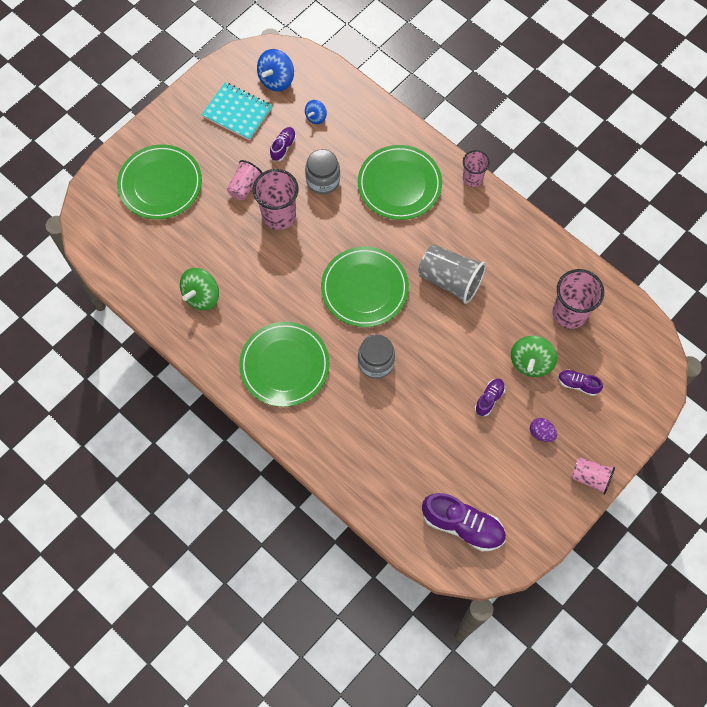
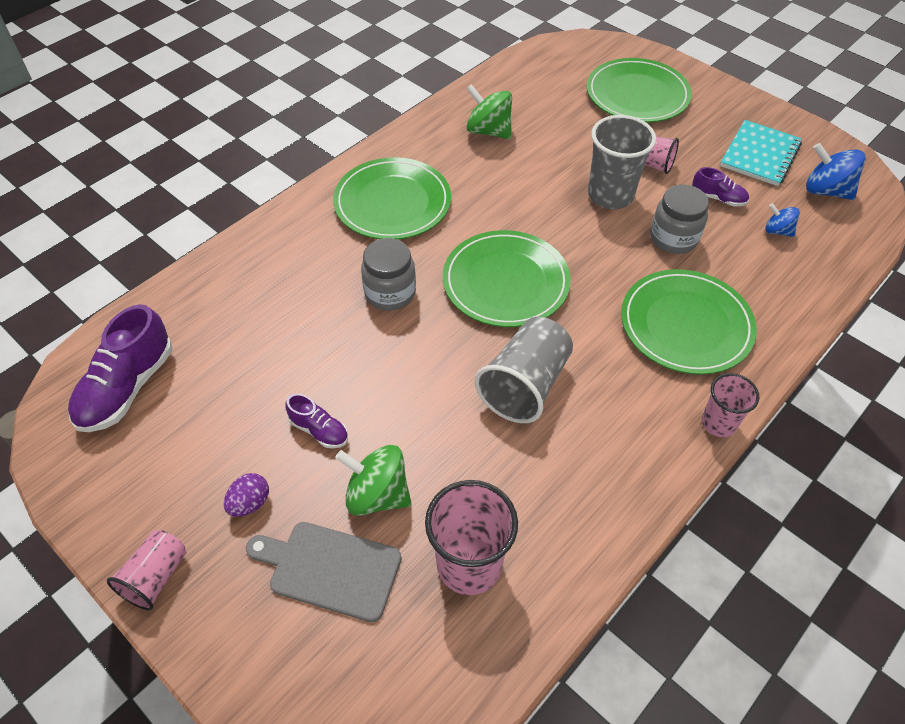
camera: 90 degrees right, 15 degrees down
(279, 215) = (610, 195): pink cup -> grey cup
(578, 384) = (330, 569): purple shoe -> grey cutting board

